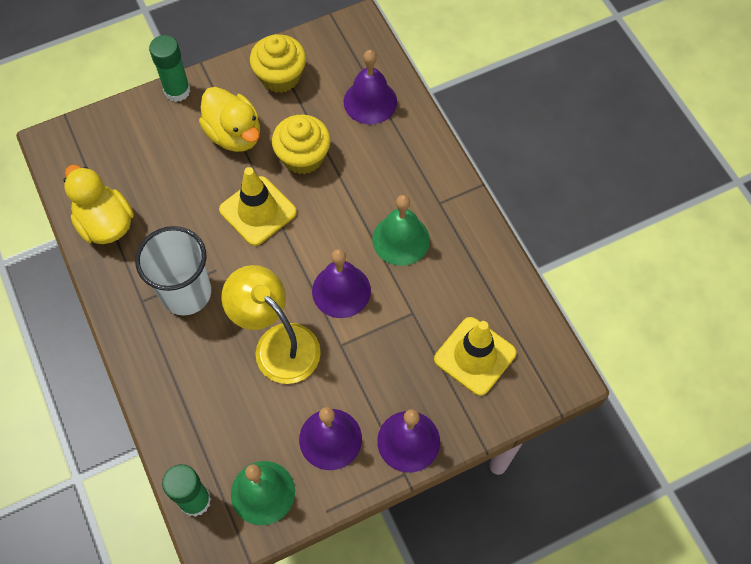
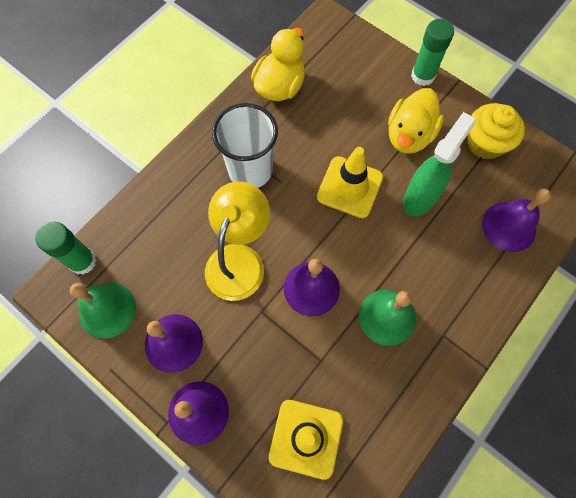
camera: 65 degrees right, 5 degrees up
(303, 157) = (420, 197): yellow cupcake -> green spray bottle

